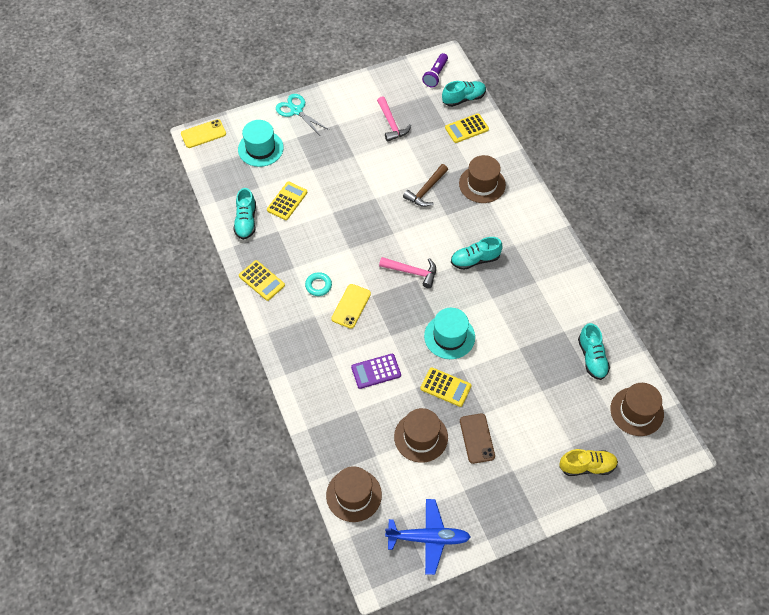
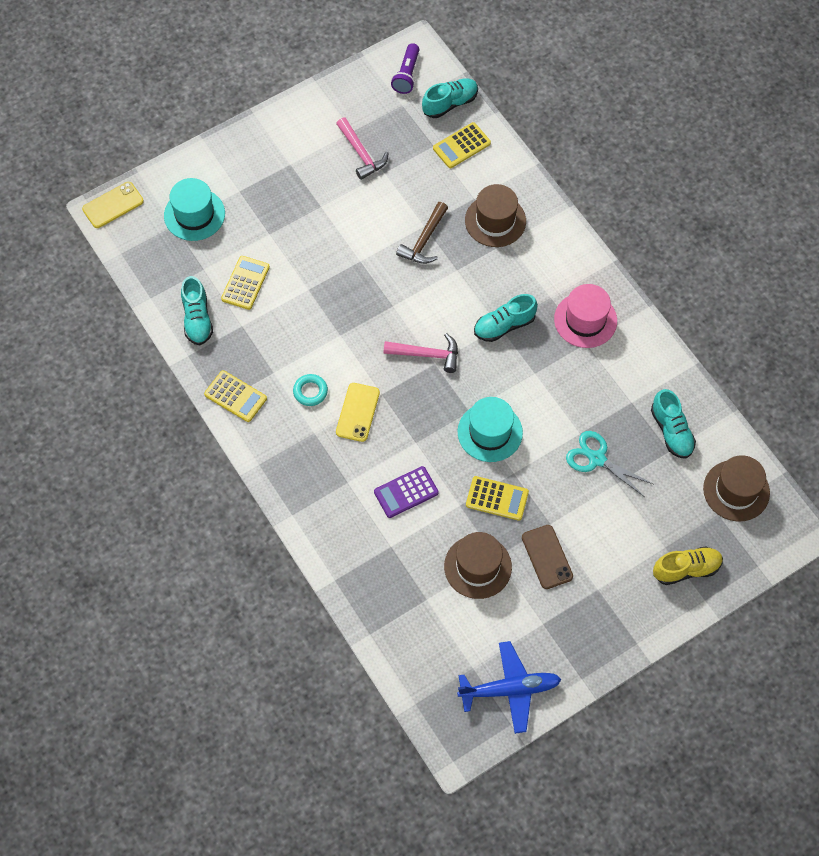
camera: 10 degrees left, 5 degrees up
(296, 111) = (231, 153): turquoise scissors -> turquoise scissors (597, 459)
(353, 495) = (409, 652): brown hat -> none
(538, 265) = (585, 320): none -> pink hat

